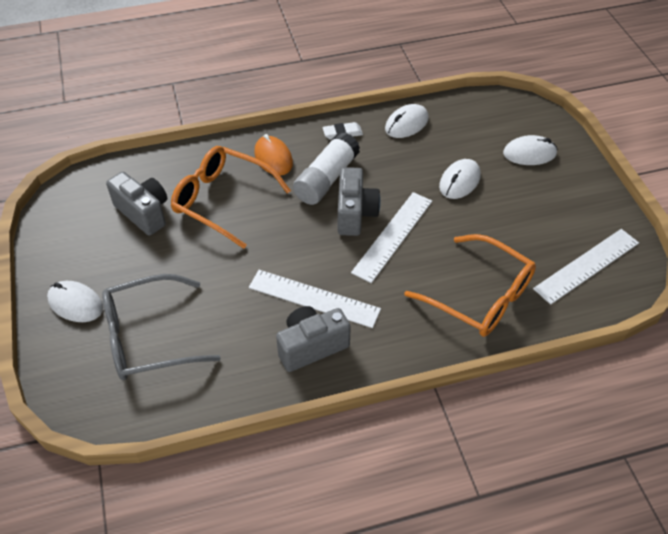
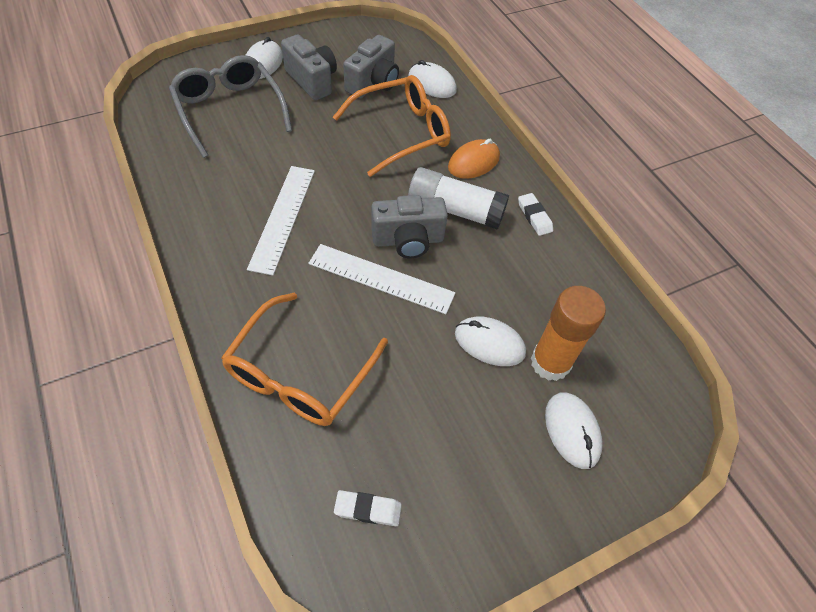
camera: 75 degrees right, 5 degrees up
(222, 201) = (401, 133): orange glasses -> orange glasses turned 45 degrees clockwise
(311, 346) = (222, 222): grey camera -> grey camera (312, 81)
(406, 124) = (575, 278): white mouse -> white mouse (432, 84)
(477, 153) = (550, 362): none -> orange glue stick
(587, 266) = (368, 509): white ruler -> white eraser

